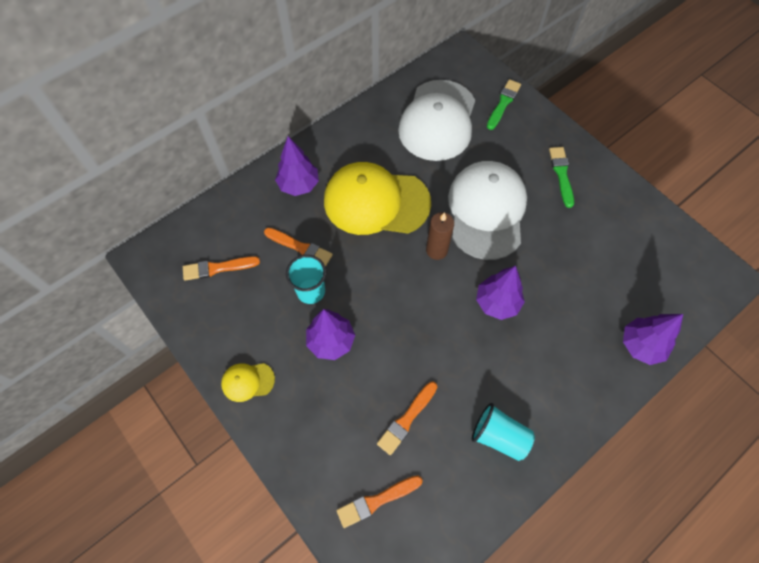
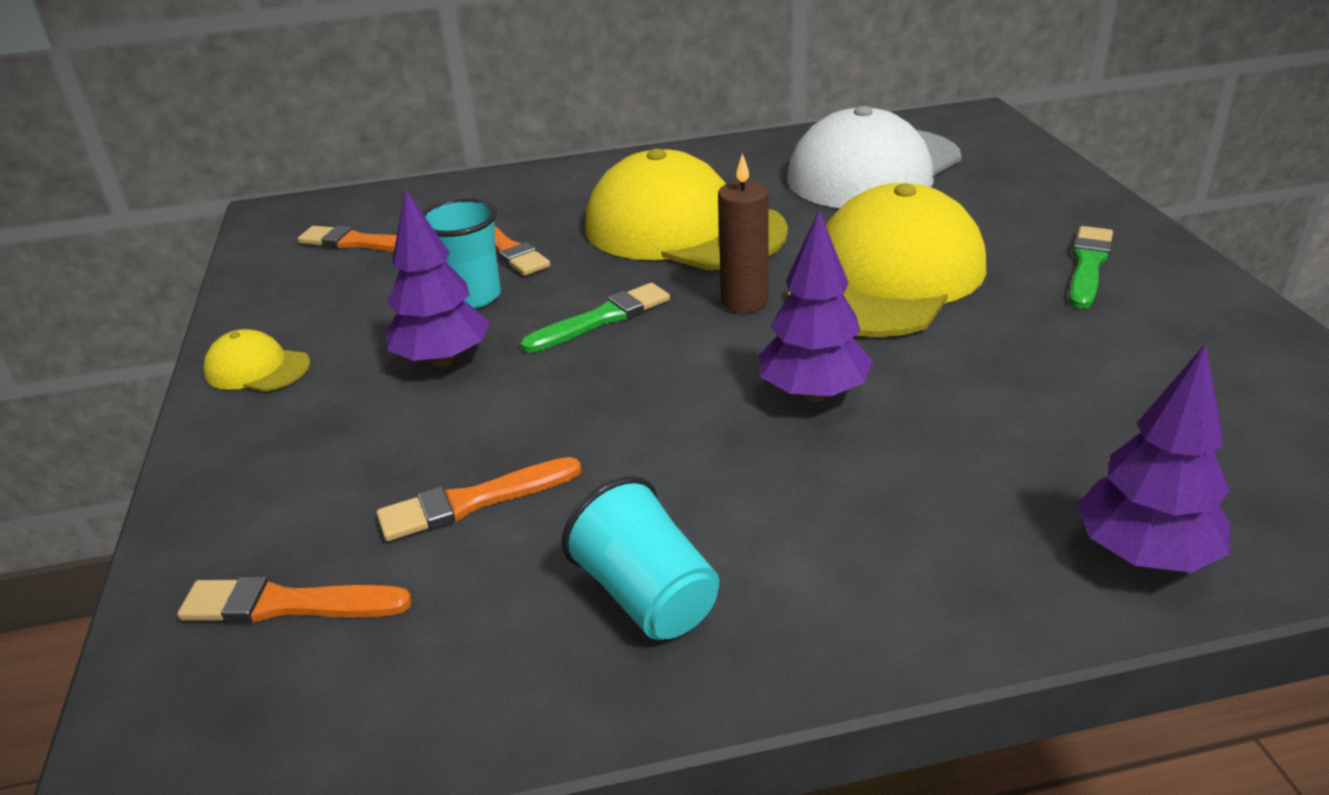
camera: 30 degrees right, 30 degrees down
(299, 185) = (572, 191): purple tree -> none
(486, 211) = (887, 277): white cap -> yellow cap
(503, 103) = (1018, 171): green brush -> green brush (602, 319)

